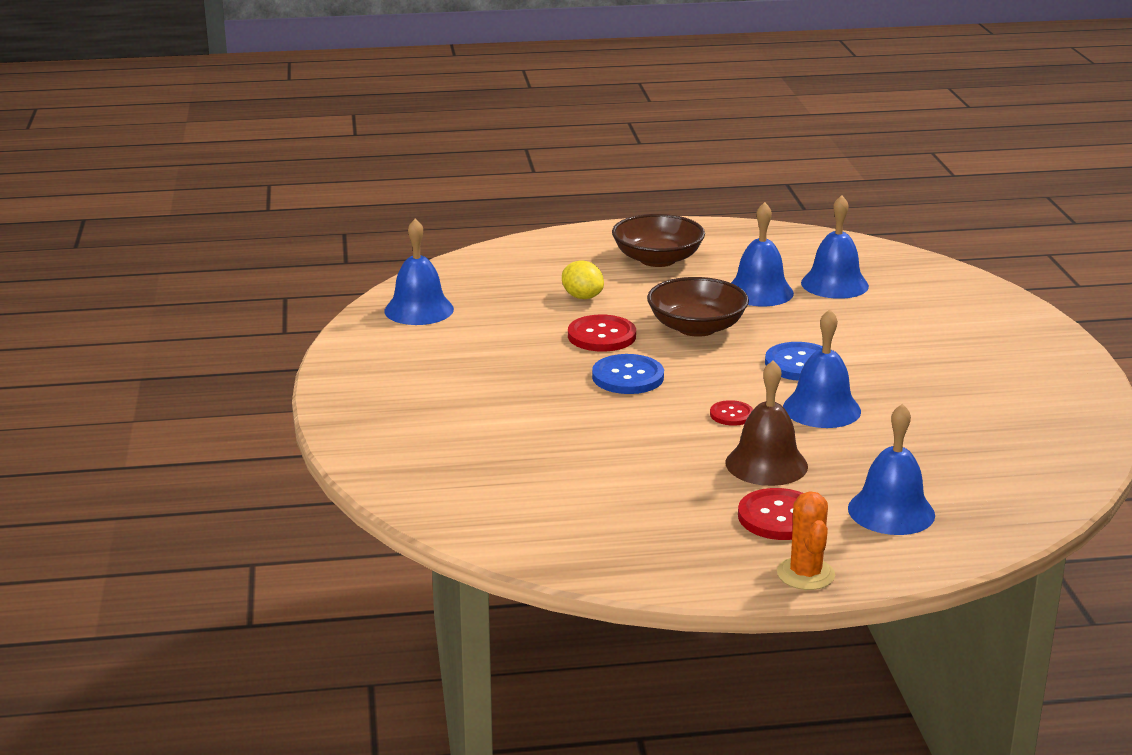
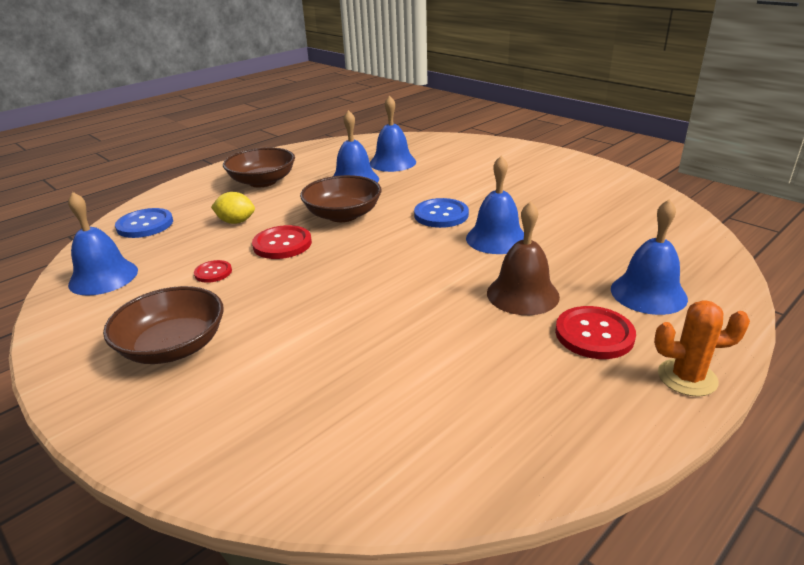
camera: 35 degrees left, 5 degrees up
(426, 388) = (173, 346): none -> brown bowl
(628, 377) = (338, 267): blue button -> blue button (145, 225)
(731, 415) = (447, 266): red button -> red button (213, 272)
(805, 574) = (687, 378): orange cactus -> orange cactus turned 45 degrees counterclockwise

